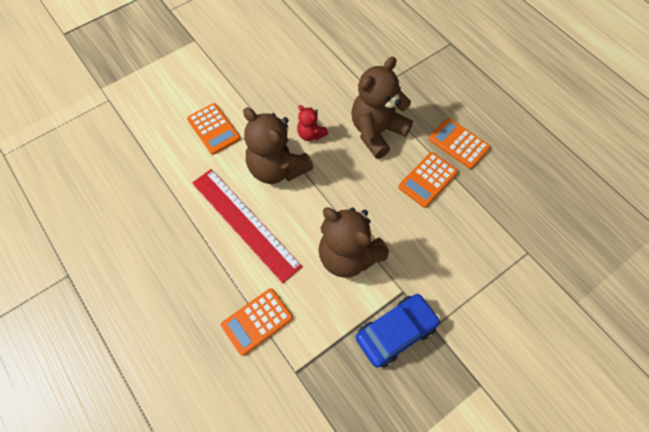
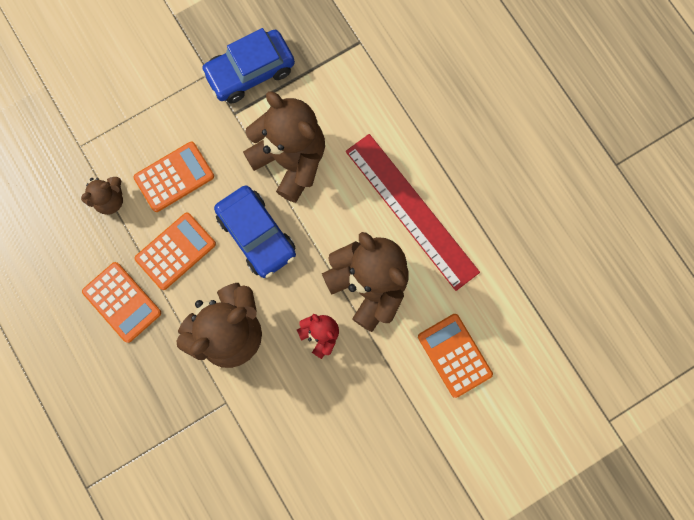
camera: 175 degrees left, 15 degrees up
(257, 321) = (398, 95): orange calculator -> orange calculator (174, 177)
(367, 196) = (256, 235): none -> blue car
(489, 212) = (110, 200): none -> brown teddy bear

